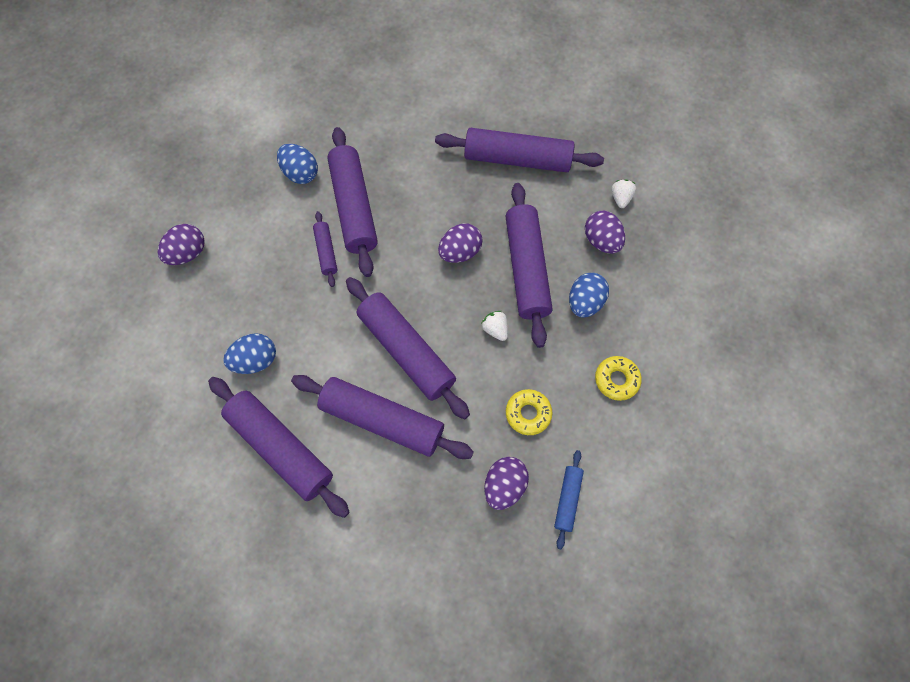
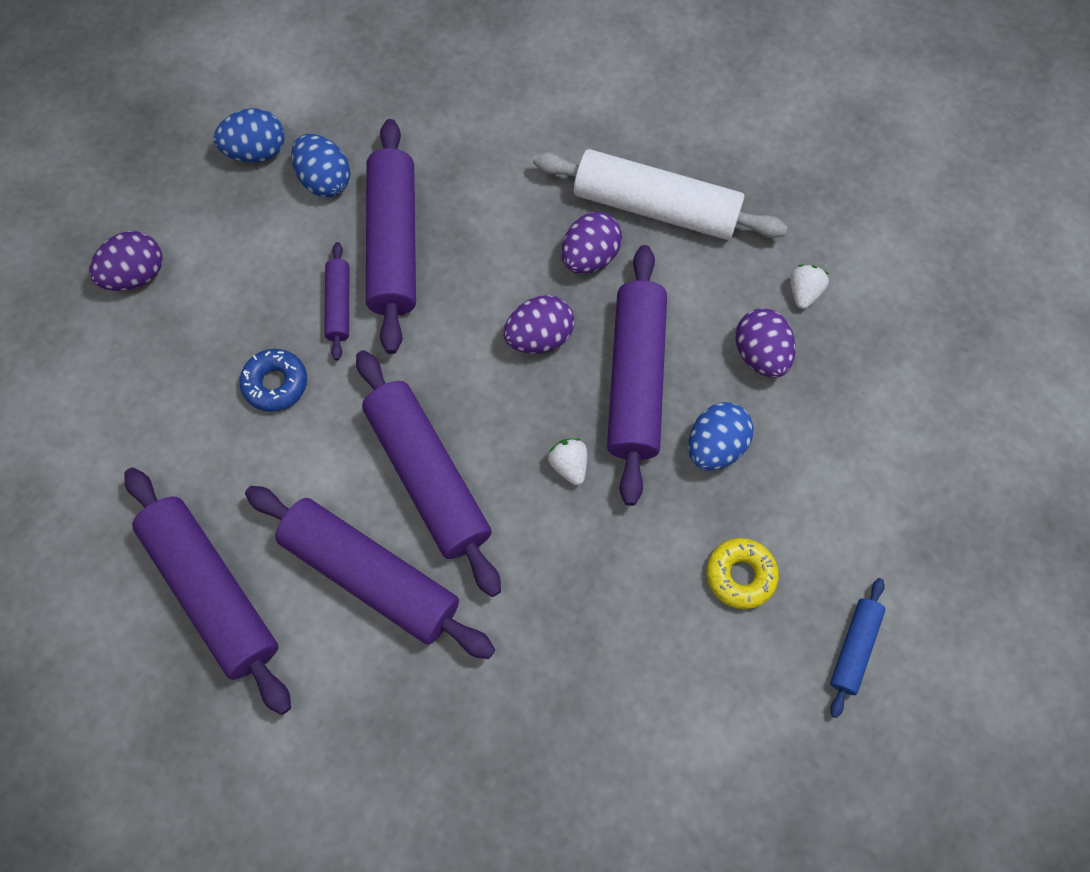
camera: 10 degrees right, 0 degrees up
(256, 360) = (203, 452): blue egg -> blue egg (257, 152)
(295, 308) = (275, 384): none -> blue donut
(504, 485) = (534, 709): purple egg -> purple egg (589, 257)
(517, 159) = (655, 207): purple rolling pin -> white rolling pin
(528, 413) = (593, 604): yellow donut -> none
(567, 499) = (626, 748): blue rolling pin -> blue rolling pin (853, 648)

